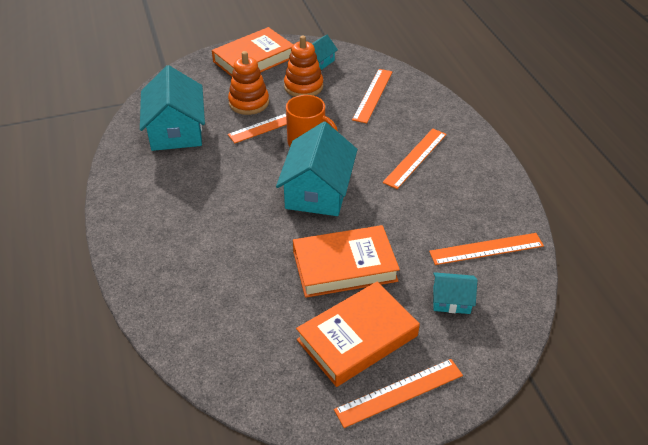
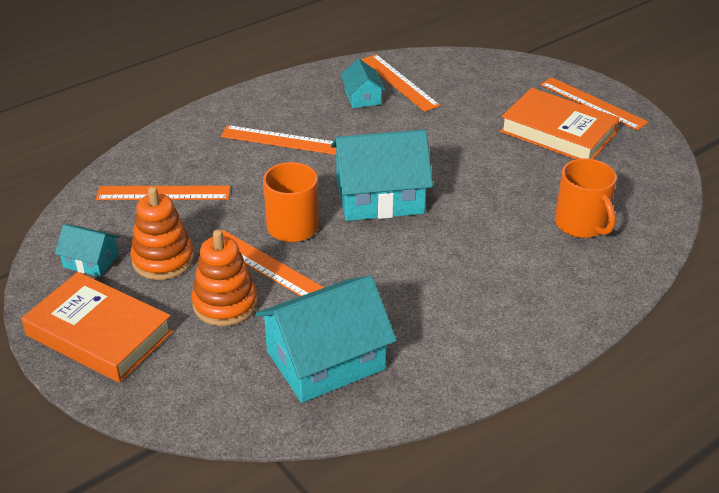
camera: 110 degrees left, 5 degrees down
(219, 297) = (581, 224): none -> orange mug
(344, 266) = (479, 156): orange book -> none
(451, 300) = (476, 92): turquoise house -> turquoise house (362, 97)

